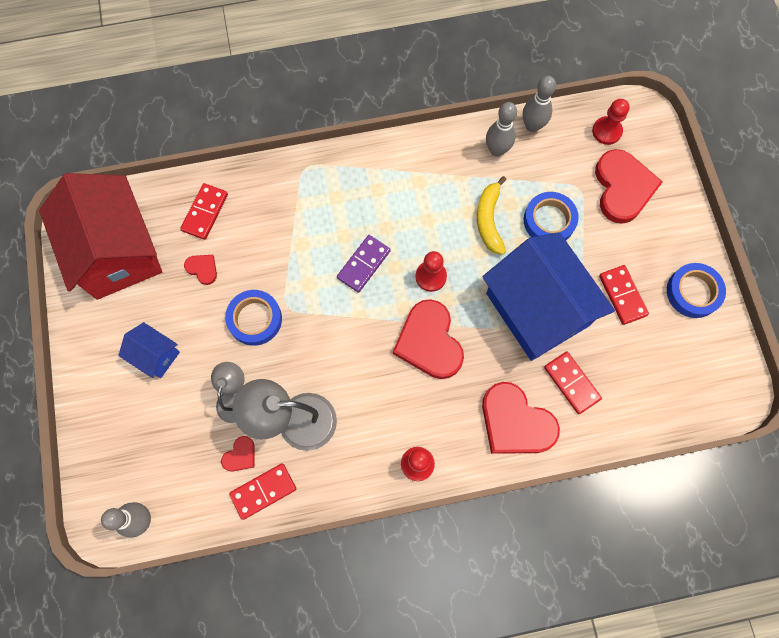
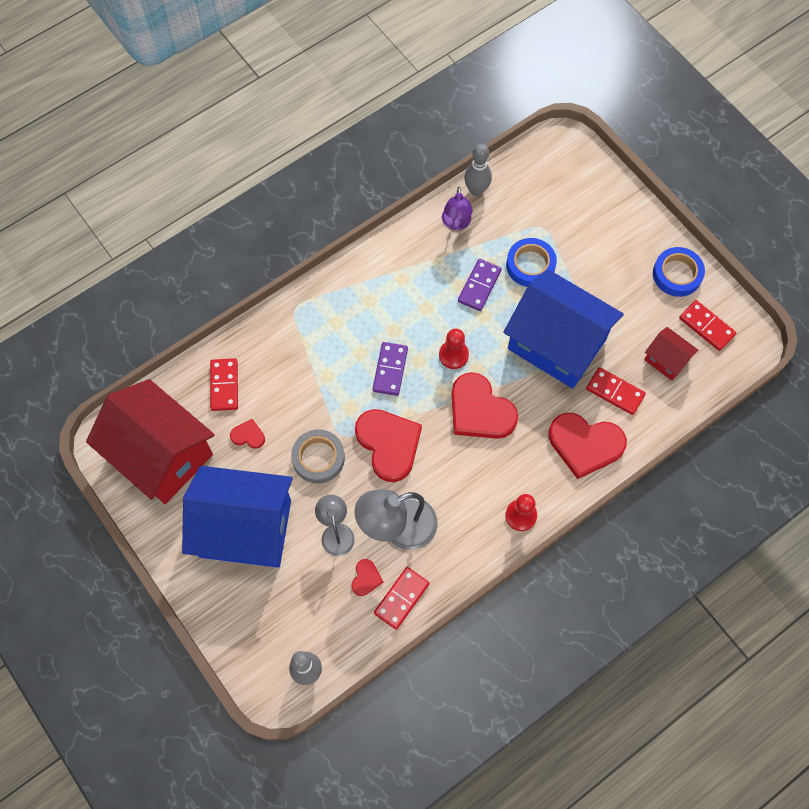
camera: 25 degrees left, 5 degrees down
(155, 355) = (245, 528): blue house -> blue house, size x2.23
(255, 319) = (318, 458): blue tape -> grey tape
(489, 220) = (479, 286): yellow banana -> purple domino
(496, 150) = (456, 223): grey bowling pin -> purple lamp
(607, 131) = (541, 169): red pawn -> none
(622, 188) = (578, 212): red heart -> red heart (389, 444)
(622, 295) = (621, 302): red domino -> red domino (706, 326)
(640, 374) = (666, 360): none -> red house

